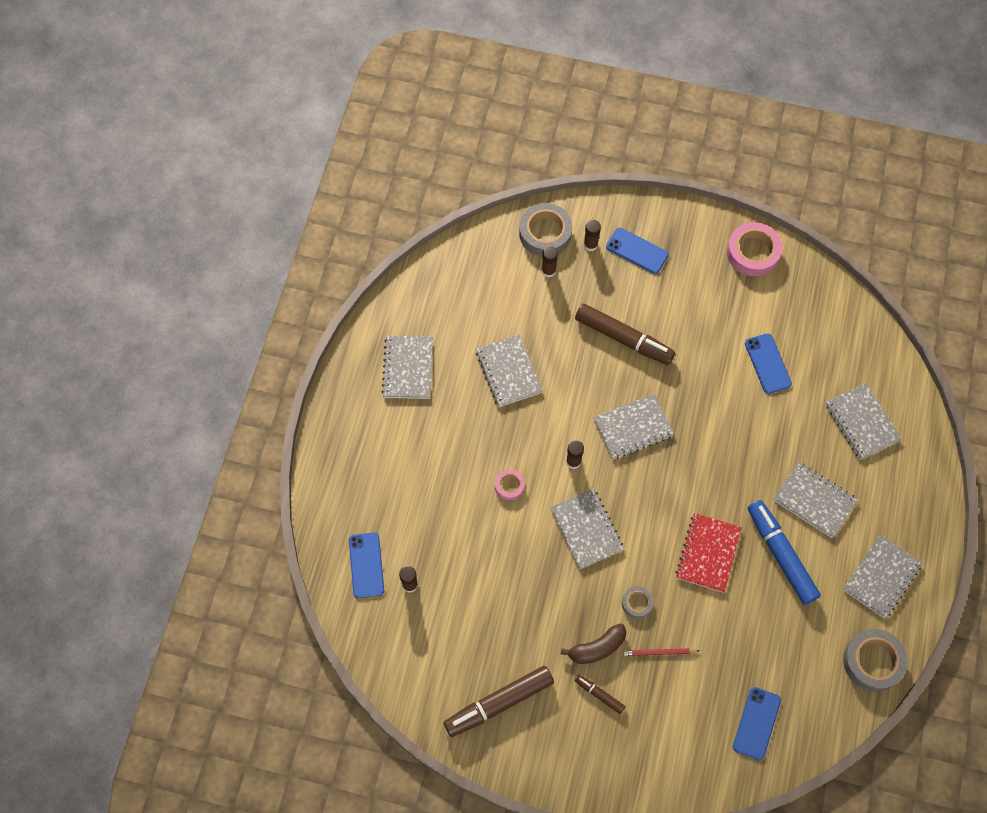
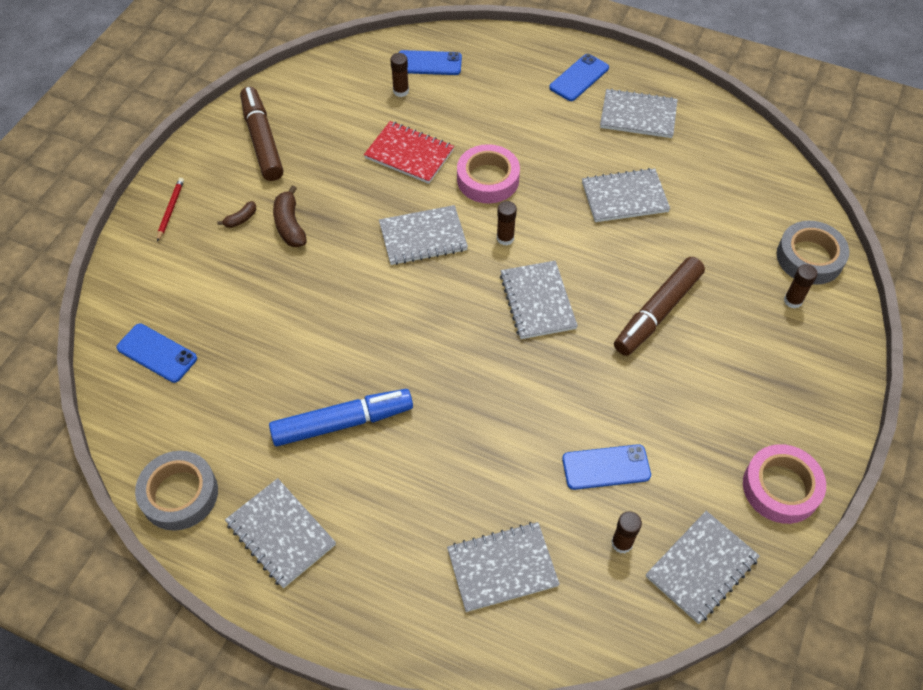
camera: 100 degrees right, 10 degrees down
(509, 486) = (488, 179): pink tape -> pink tape, size x1.91
(548, 271) = (756, 253): brown glue stick -> brown glue stick (622, 543)
(599, 695) = (241, 219): brown marker -> brown banana
(637, 251) = (784, 349): blue phone -> blue phone (579, 78)
(637, 603) = (327, 267): grey tape -> none
(659, 652) = (267, 278): red pencil -> red pencil (170, 210)
(708, 553) = (365, 346): red notebook -> red notebook (409, 154)
(814, 501) = (403, 478): grey notebook -> grey notebook (701, 567)

